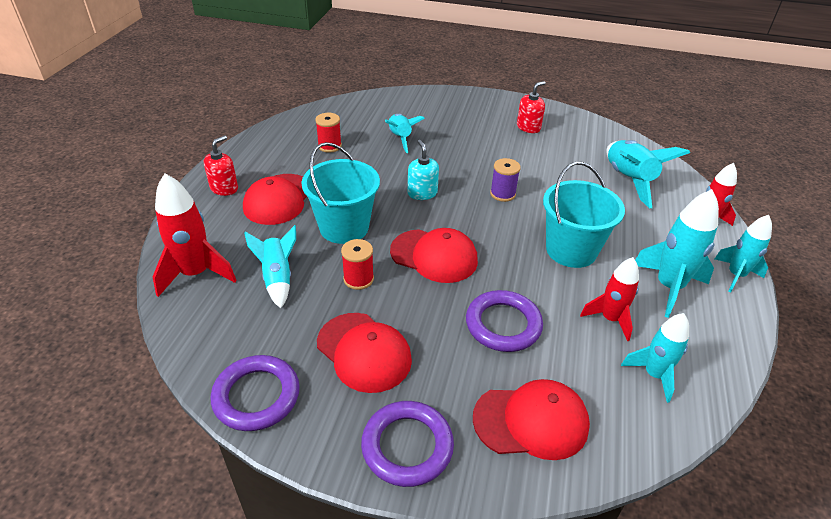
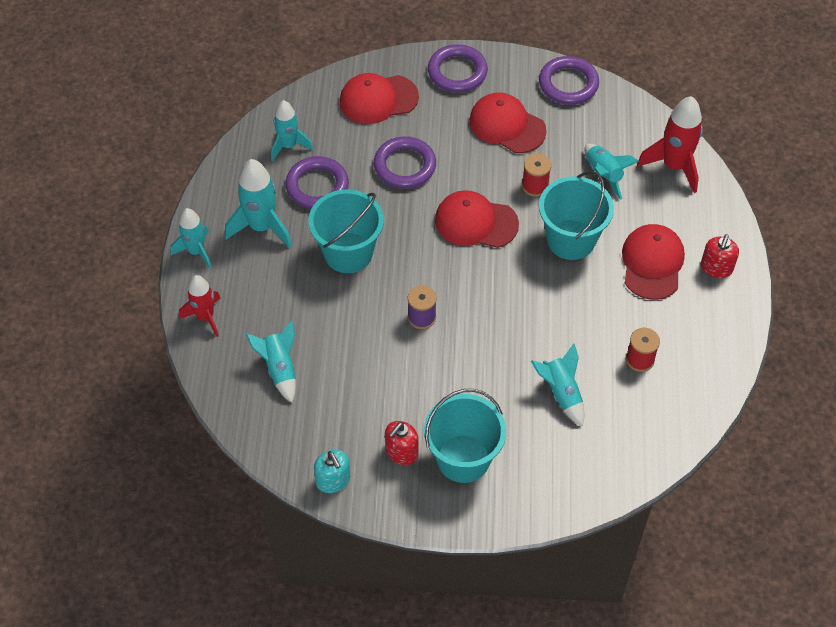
camera: 170 degrees right, 15 degrees up
(422, 193) = (508, 301): turquoise soap dispenser -> turquoise soap dispenser (333, 480)
(484, 119) = (463, 458): none -> turquoise bucket
(610, 319) = (317, 186): red rocket -> purple ring
(628, 180) = (279, 368): turquoise rocket -> turquoise rocket, size x0.66

